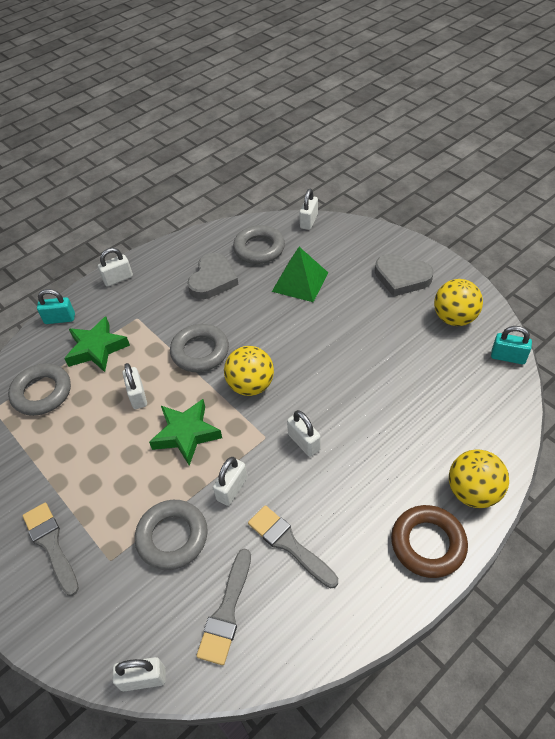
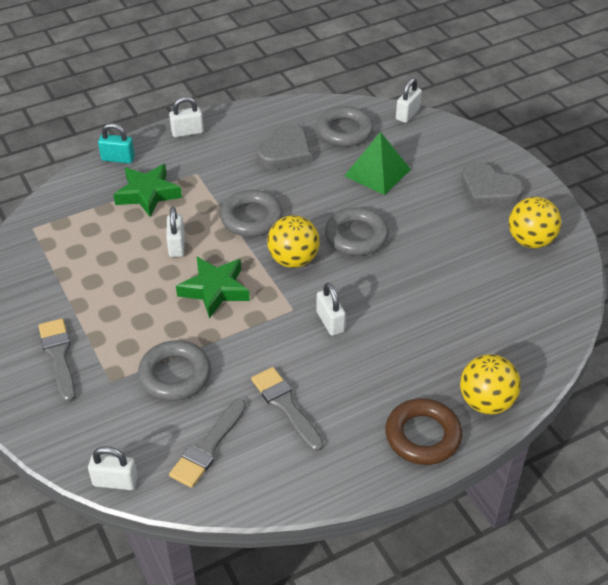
camera: 10 degrees right, 5 degrees down
(42, 393) = (83, 223): grey ring -> grey ring (356, 236)
(232, 489) = (245, 347): white padlock -> none
(508, 357) = (573, 289): turquoise padlock -> none

